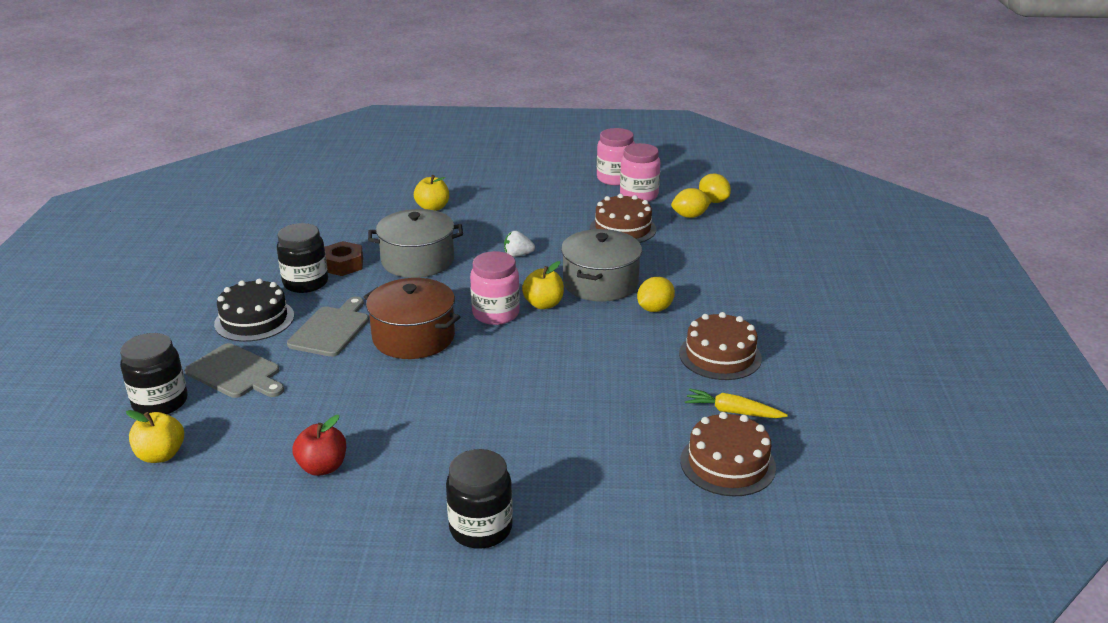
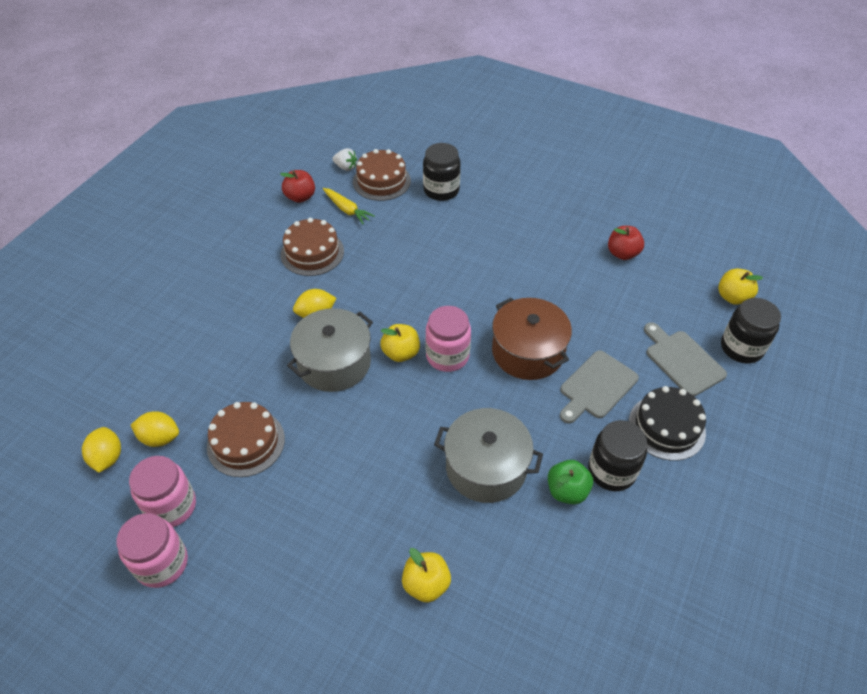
camera: 155 degrees left, 20 degrees up
(343, 265) = (567, 491): brown nut -> green apple
(481, 528) = (540, 189): black jar -> black jar (441, 190)
(518, 255) = (381, 437): white strawberry -> white strawberry (346, 167)
(808, 409) = (300, 197): none -> red apple

